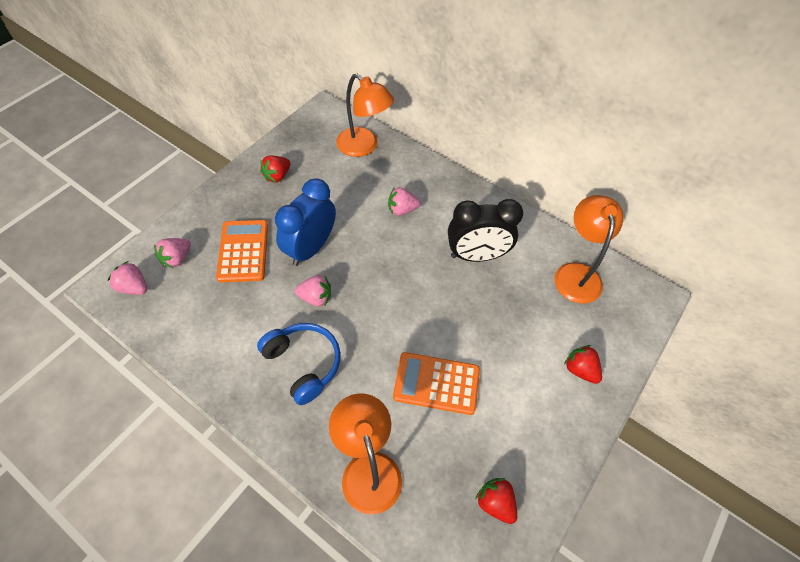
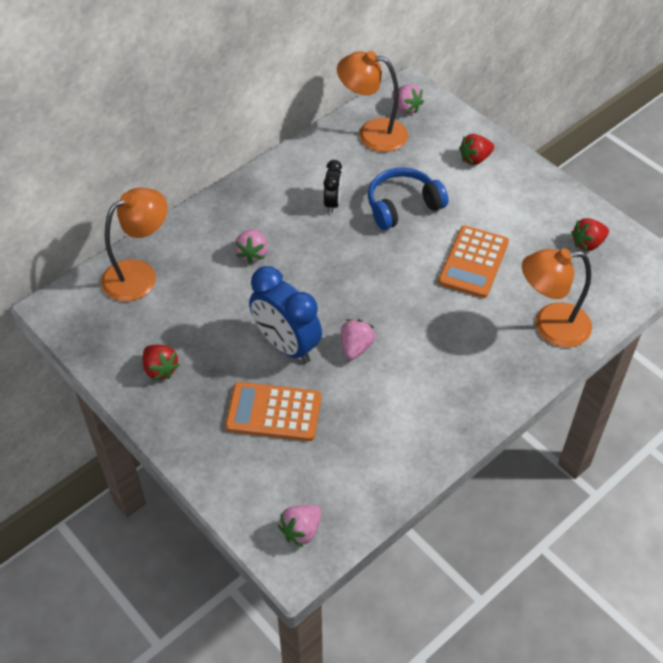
camera: 75 degrees left, 5 degrees down
(177, 259) = (268, 483): pink strawberry -> pink strawberry (406, 108)
(303, 364) = (435, 365): blue headphones -> blue headphones (402, 206)
(476, 256) = (332, 203): black clock -> black clock, size x0.54

